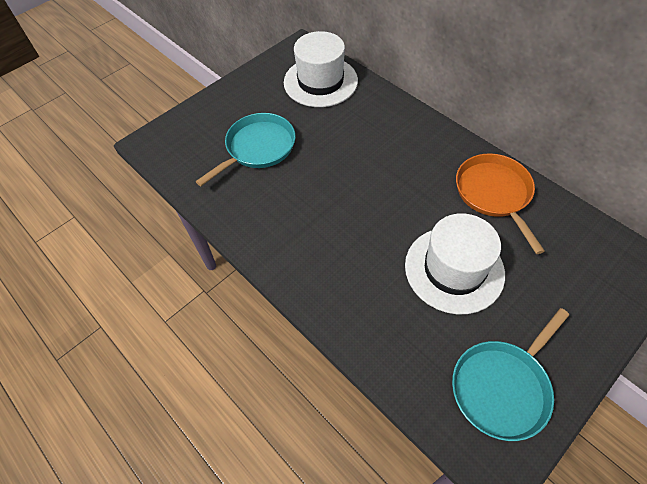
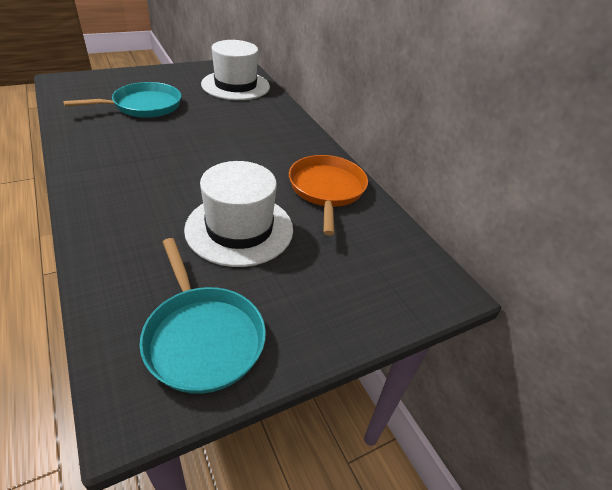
camera: 10 degrees right, 15 degrees down
(502, 387) = (203, 337): turquoise pan -> turquoise pan turned 90 degrees counterclockwise

